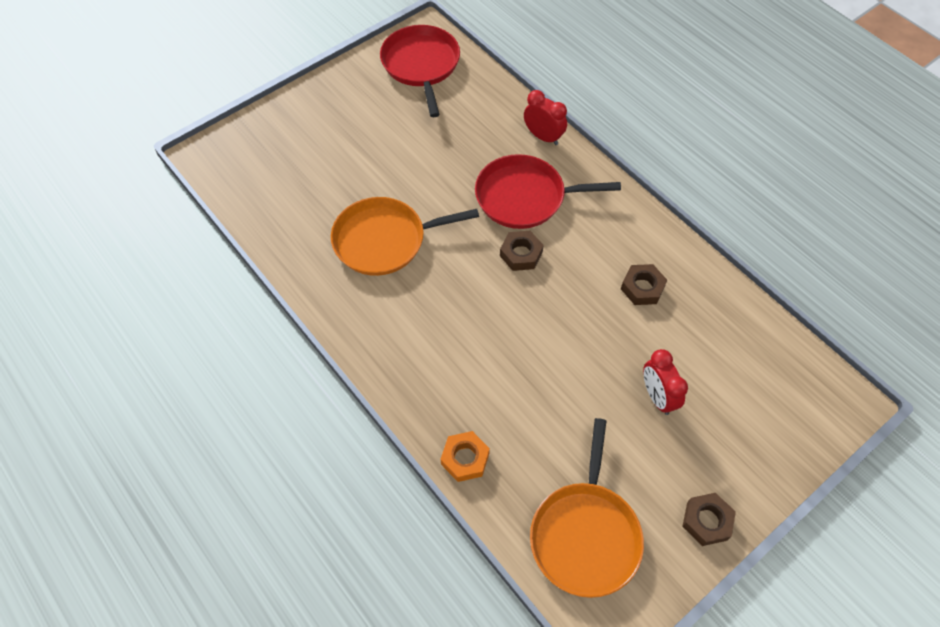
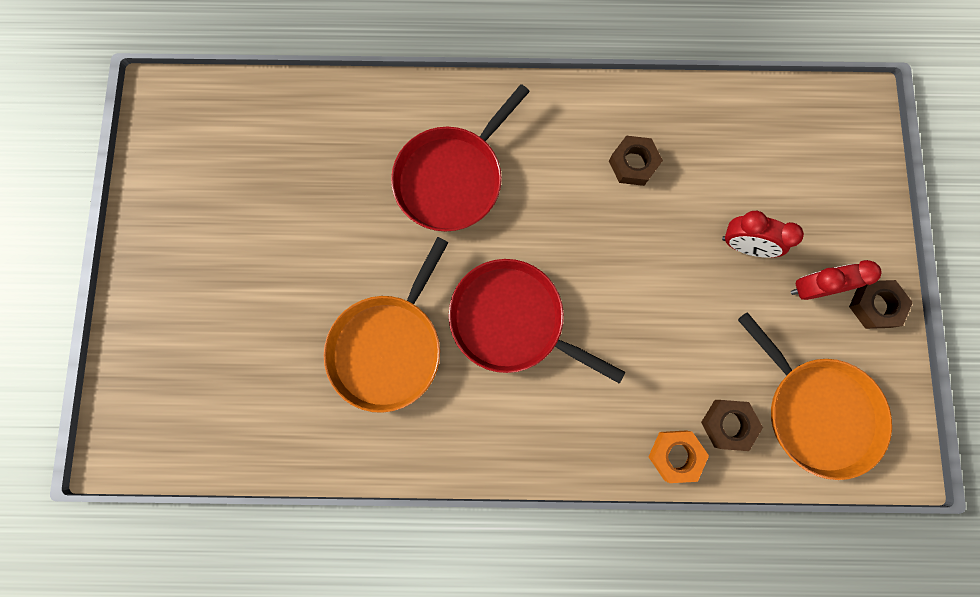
camera: 50 degrees left, 20 degrees up
(421, 65) = (200, 139): red pan -> red pan (512, 321)
(521, 254) = (511, 235): brown nut -> brown nut (728, 424)
(543, 137) = (398, 102): red clock -> red clock (811, 288)

